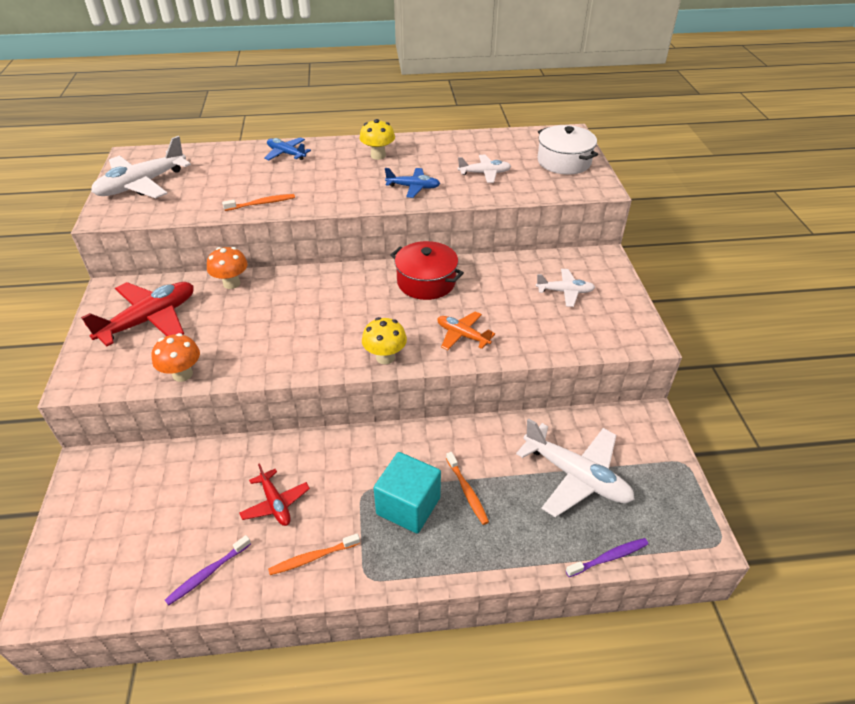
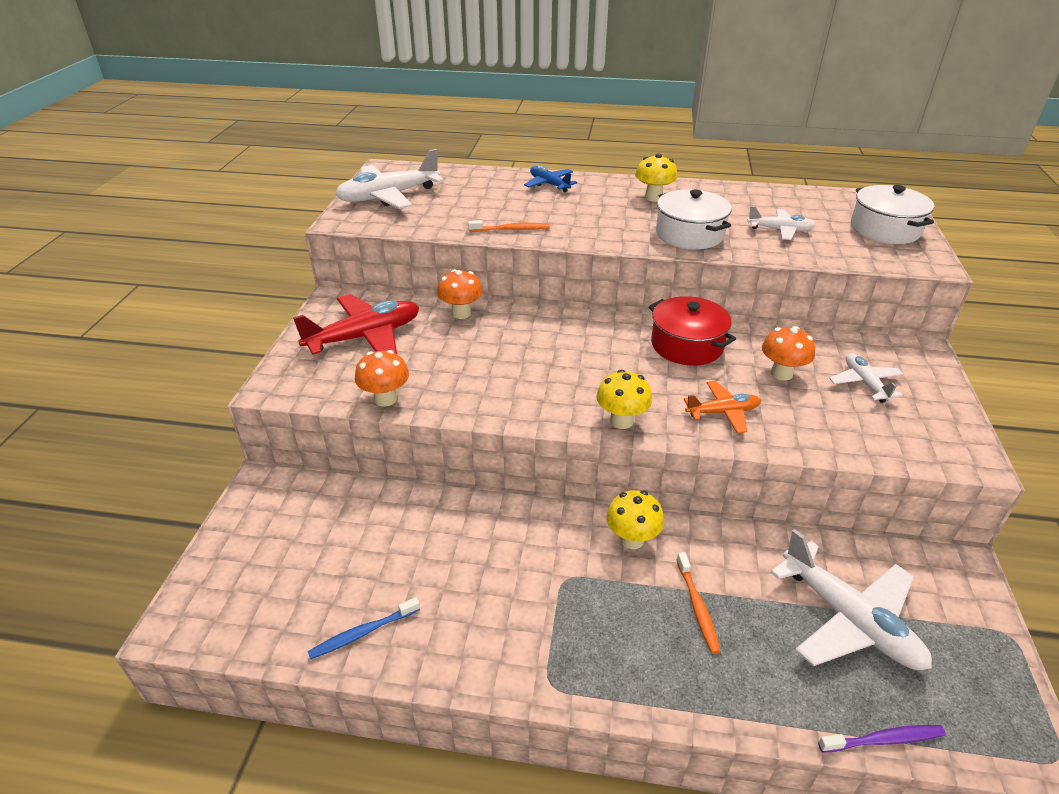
camera: 15 degrees right, 5 degrees down
(207, 573) = (363, 633): purple toothbrush -> blue toothbrush
(275, 503) = (458, 569): red plane -> none
(312, 558) = (488, 644): orange toothbrush -> none
(408, 506) = (618, 608): turquoise cube -> none
(409, 449) = (632, 539): none -> yellow mushroom
(413, 187) = (689, 234): blue plane -> white pot
(462, 335) = (722, 412): orange plane -> orange plane turned 120 degrees clockwise
(502, 294) = (781, 373): none -> orange mushroom
(565, 292) = (864, 383): white plane -> white plane turned 120 degrees counterclockwise

